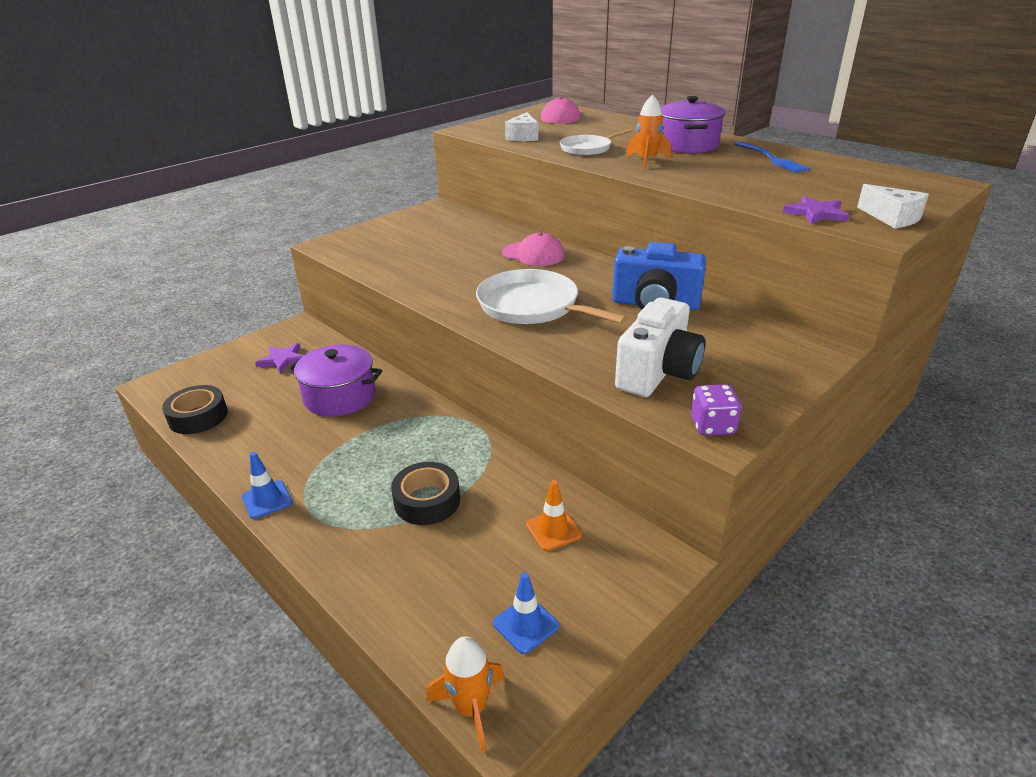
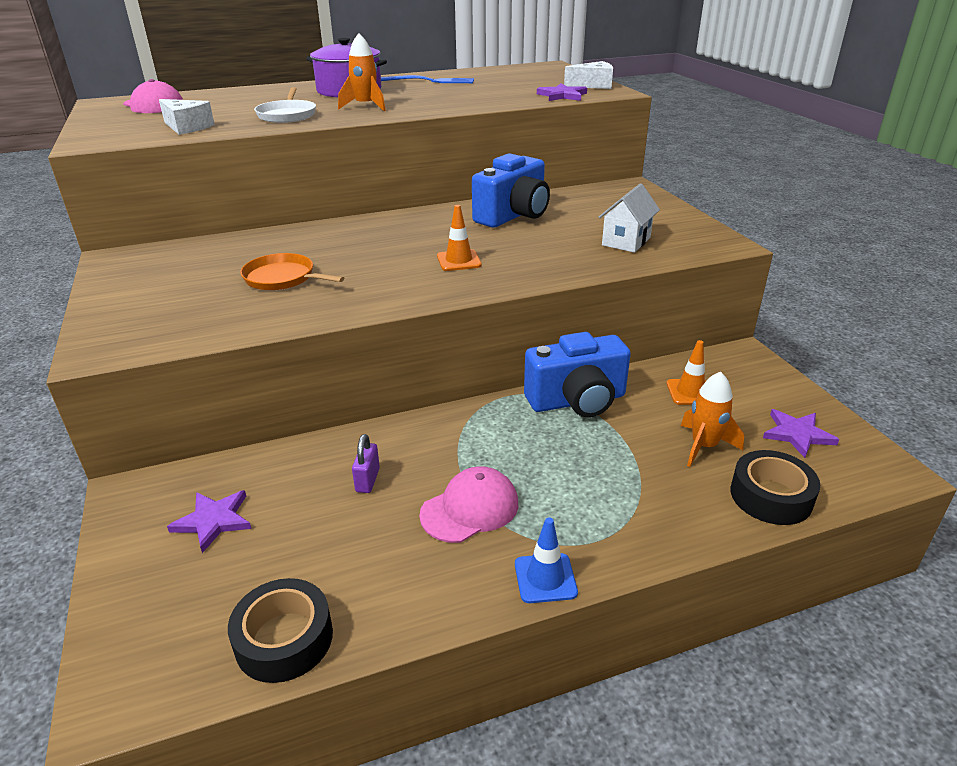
camera: 65 degrees left, 0 degrees up
(340, 396) = (367, 480): purple pot -> purple padlock
(427, 501) = (615, 452): black tape -> black tape (771, 496)
(448, 257) = (282, 278): none -> orange pan
(471, 708) = (881, 483): orange rocket -> orange rocket (704, 446)
(490, 462) = (577, 401): none -> blue camera
(526, 624) = (797, 434): blue traffic cone -> purple star
(532, 306) = (459, 261): white pan -> orange traffic cone
(533, 254) = (343, 237): pink cap -> pink cap (470, 509)
(658, 373) = (626, 241): white camera -> white house
(712, 426) = (712, 243): purple dice -> none

